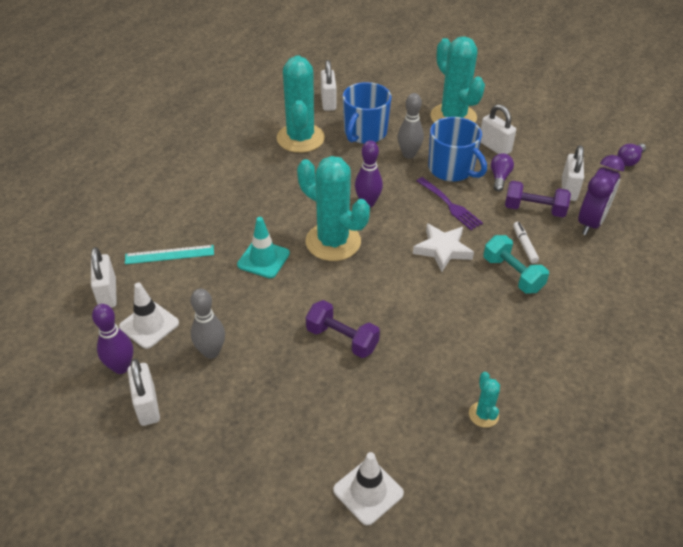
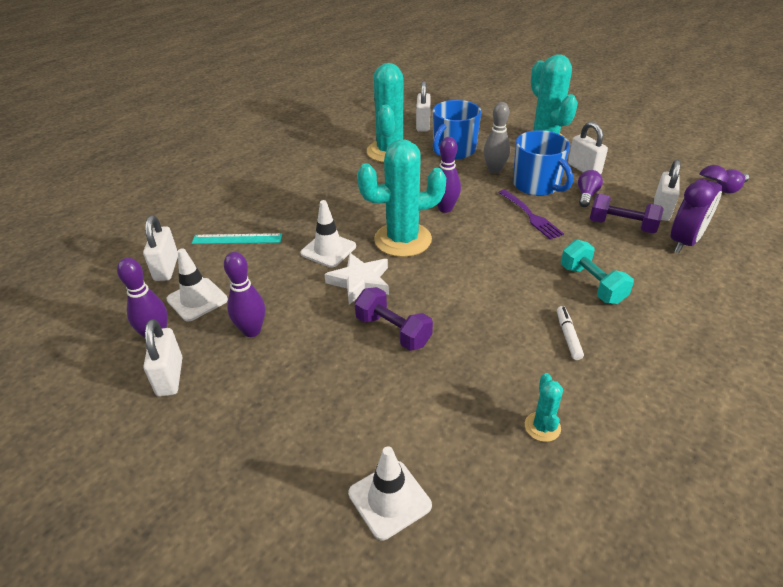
camera: 10 degrees right, 5 degrees down
(211, 352) = (252, 331): grey bowling pin -> purple bowling pin
(263, 259) = (328, 250): turquoise traffic cone -> white traffic cone
(333, 242) = (403, 240): turquoise cactus -> turquoise cactus turned 60 degrees counterclockwise
(442, 250) = (517, 255): white star -> white star (360, 282)
(524, 245) = (608, 258): white marker -> white marker (568, 336)

